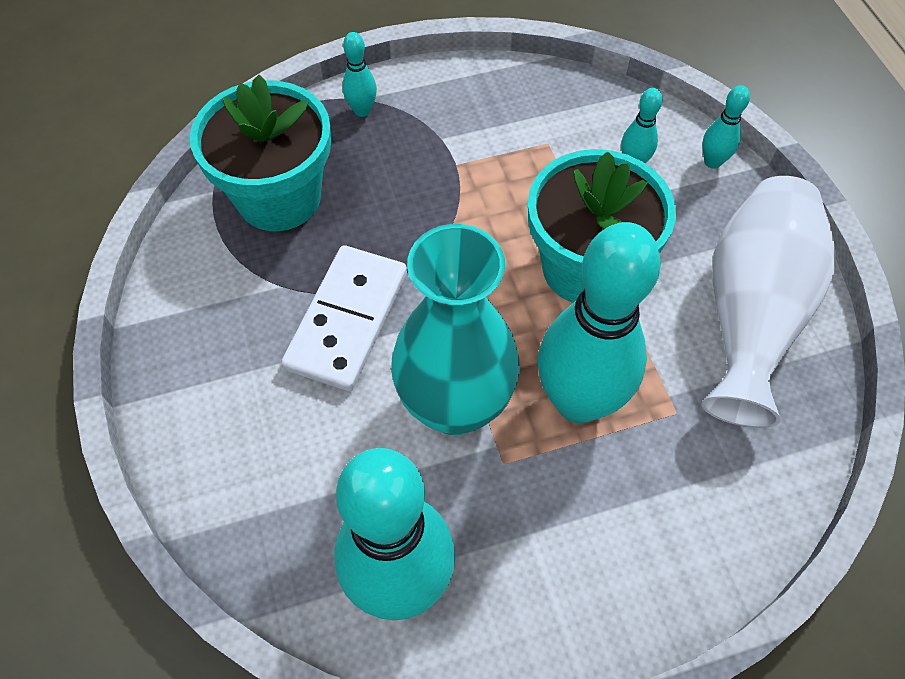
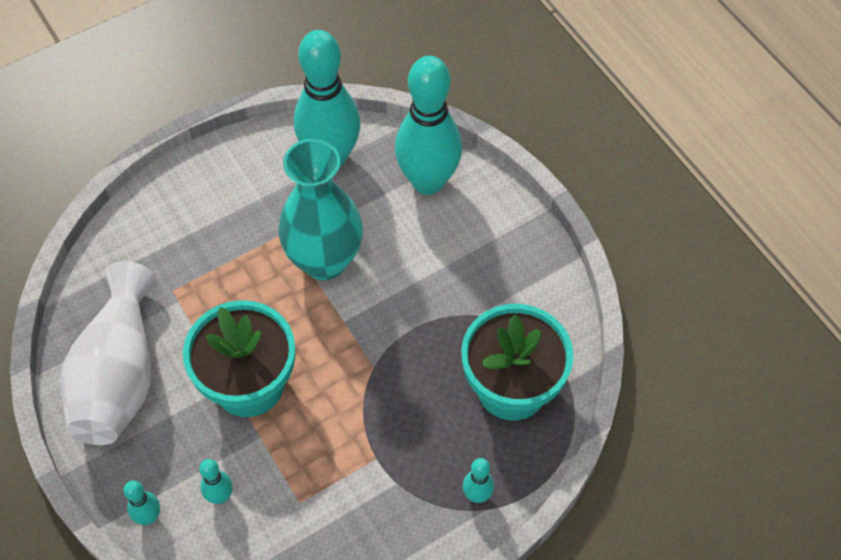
camera: 165 degrees right, 0 degrees up
(347, 320) = (417, 300): white domino -> none
(578, 401) = (241, 282): turquoise bowling pin -> turquoise bowling pin (428, 181)

